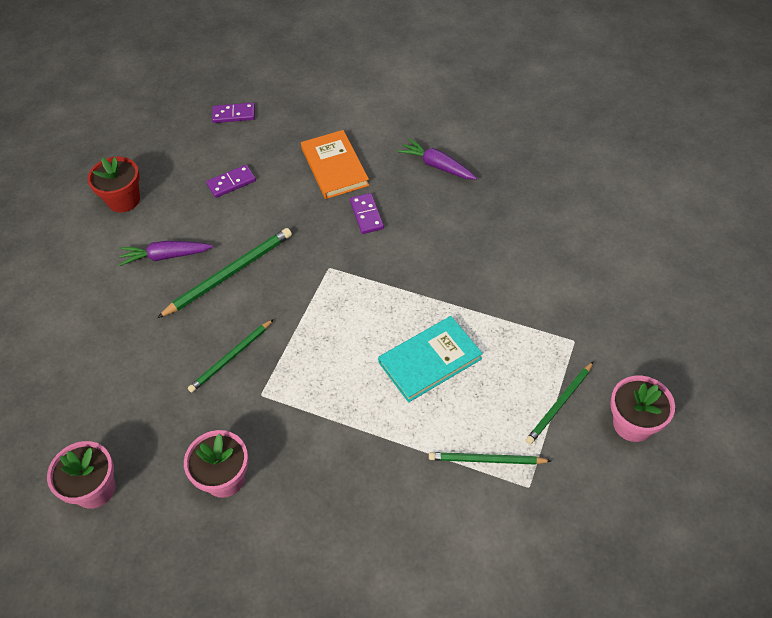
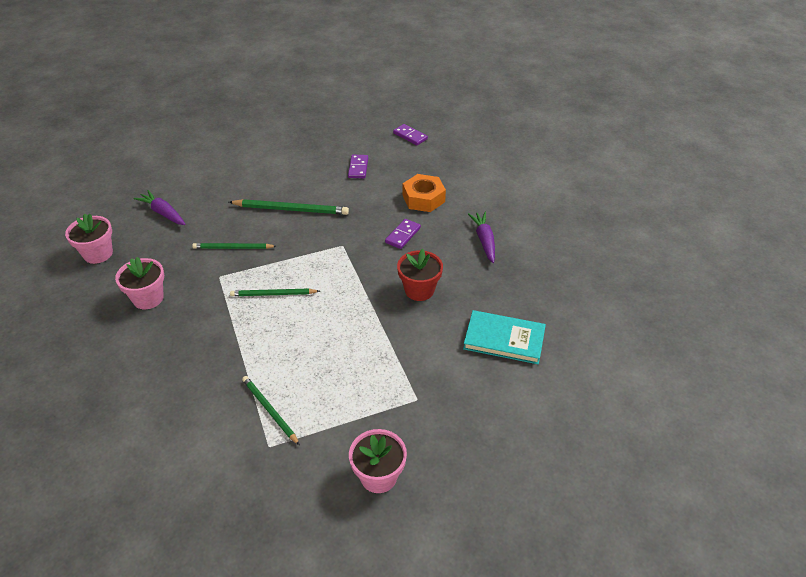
camera: 45 degrees right, 10 degrees down
(124, 200) = (297, 139): red flower pot -> red flower pot (419, 290)
(165, 256) = (276, 179): purple carrot -> purple carrot (163, 213)
(231, 183) = (358, 168): purple domino -> purple domino turned 75 degrees clockwise
(334, 167) = (423, 198): orange book -> orange nut
(430, 360) = (320, 334): turquoise book -> turquoise book (504, 339)
(559, 404) = (353, 423): green pencil -> green pencil (273, 294)

